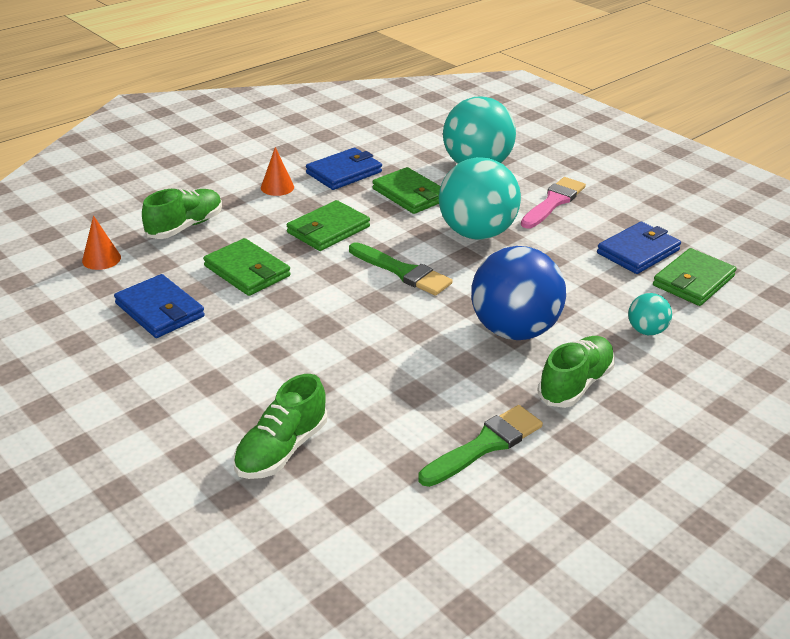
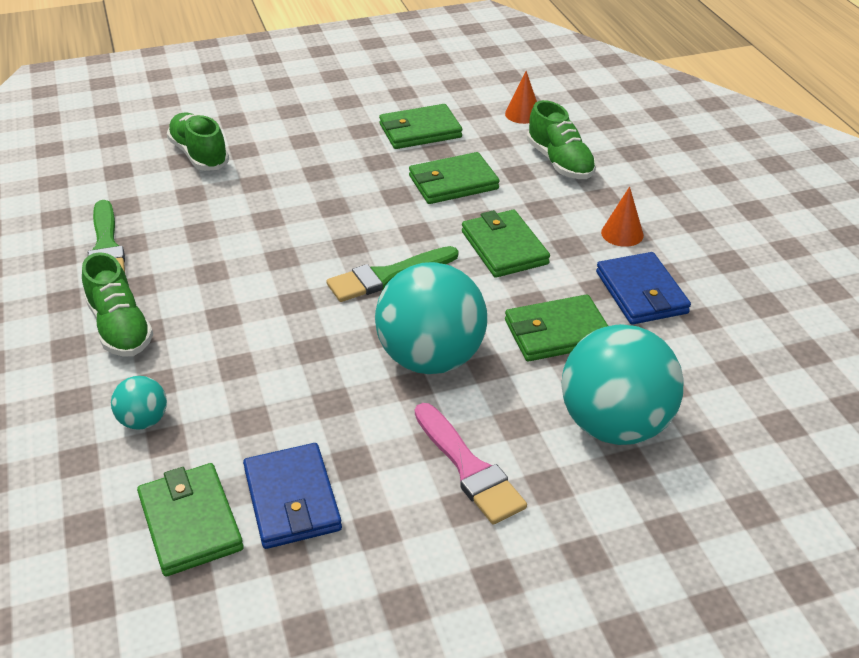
camera: 115 degrees right, 5 degrees up
(160, 310) = (420, 131): blue wallet -> green wallet
(513, 330) = (230, 319): blue ball -> none

